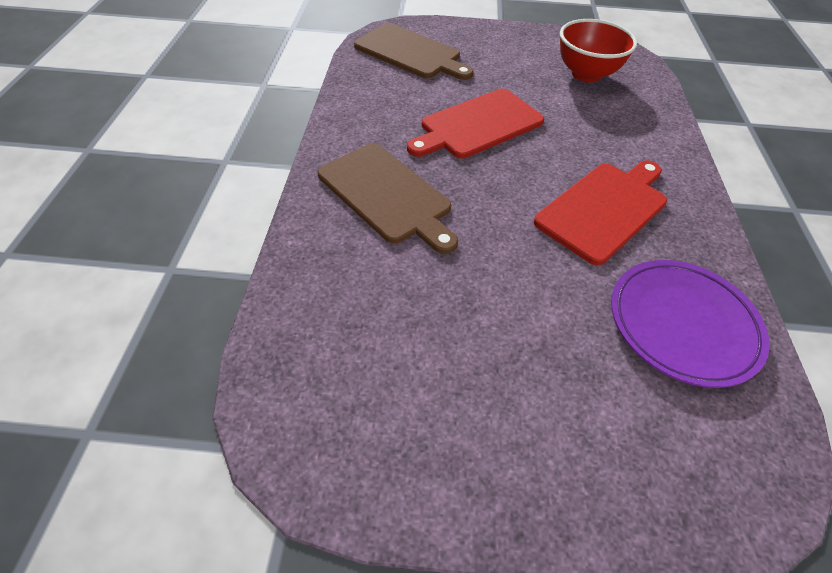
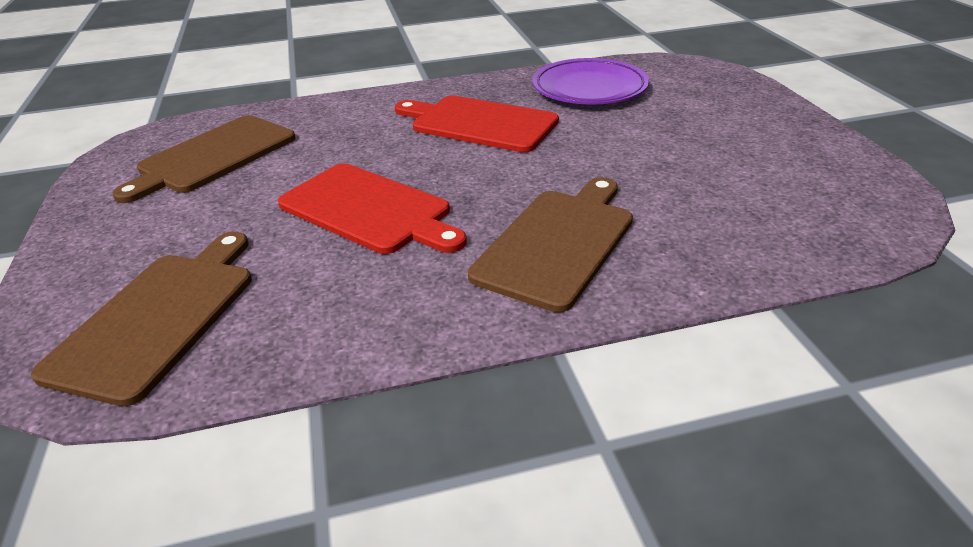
camera: 105 degrees left, 15 degrees down
(586, 74) = (213, 156): red bowl -> brown cutting board

